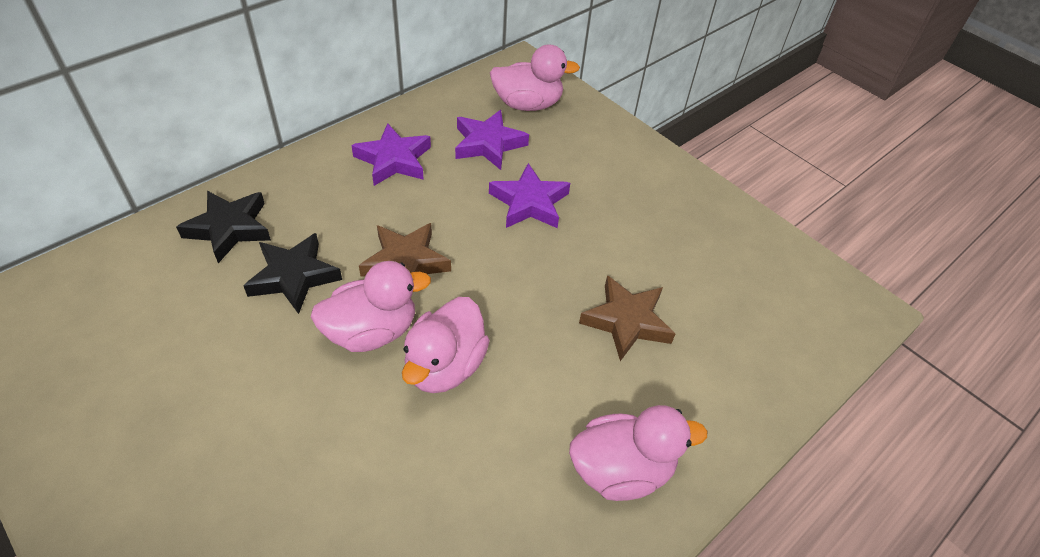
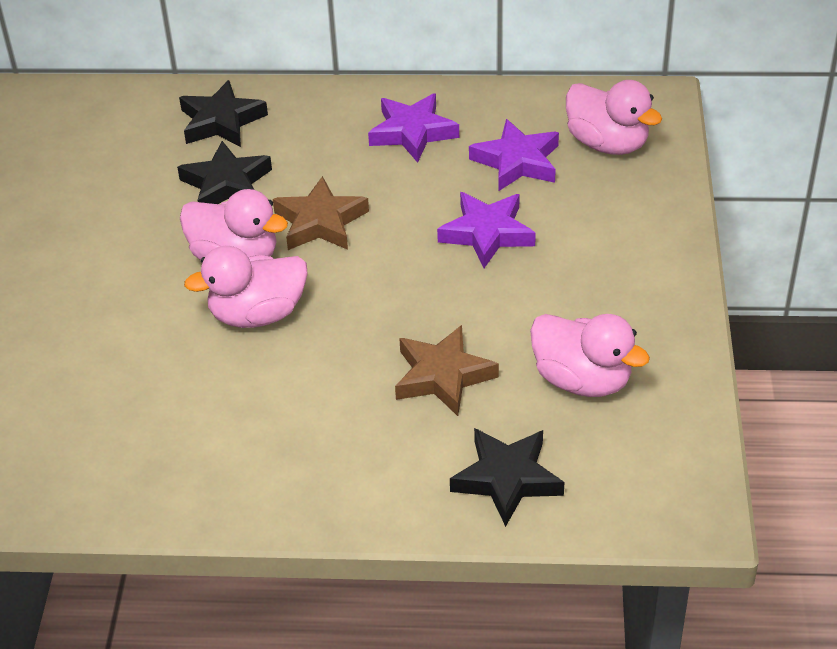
camera: 50 degrees right, 5 degrees down
(621, 470) = (294, 467): pink duck -> pink duck (582, 380)
(753, 365) = (507, 479): none -> black star

